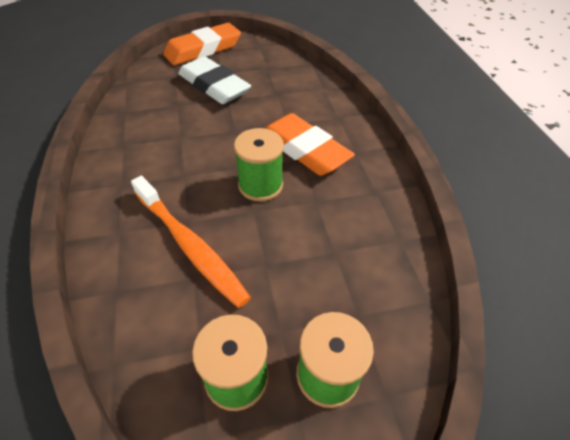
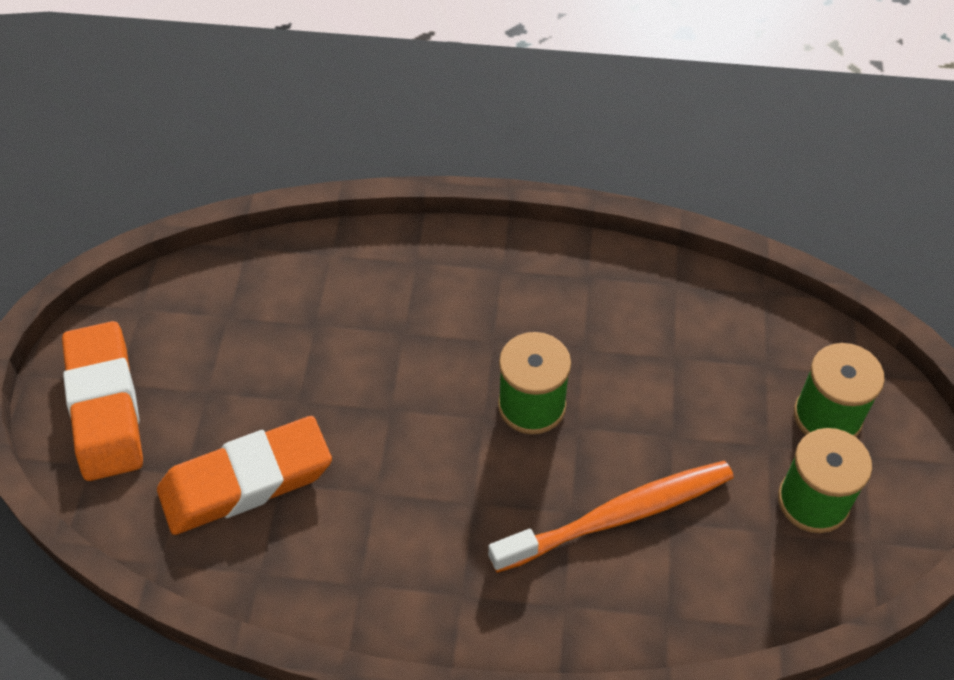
camera: 70 degrees left, 5 degrees up
(214, 86) = (247, 413): white eraser -> none
(305, 149) = (476, 329): orange eraser -> orange eraser (246, 481)

